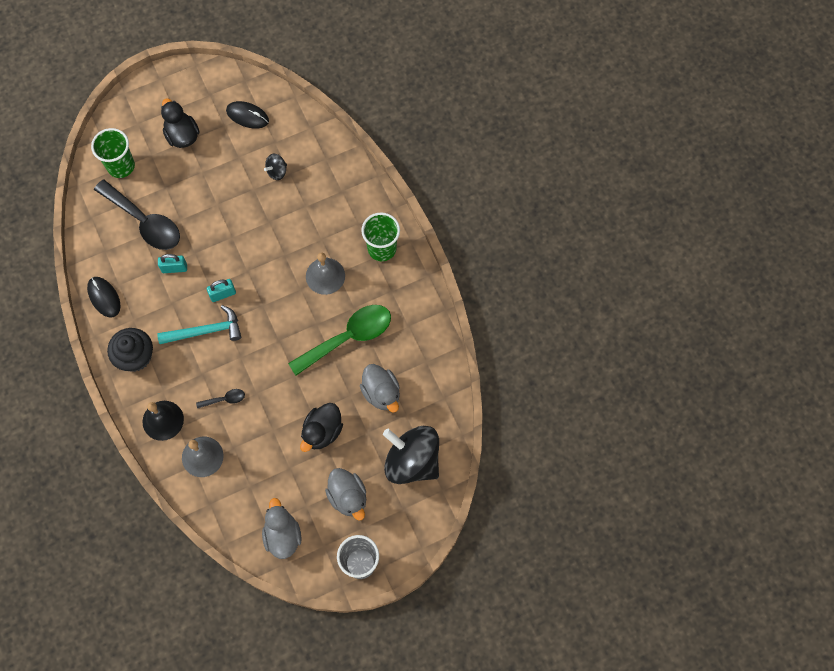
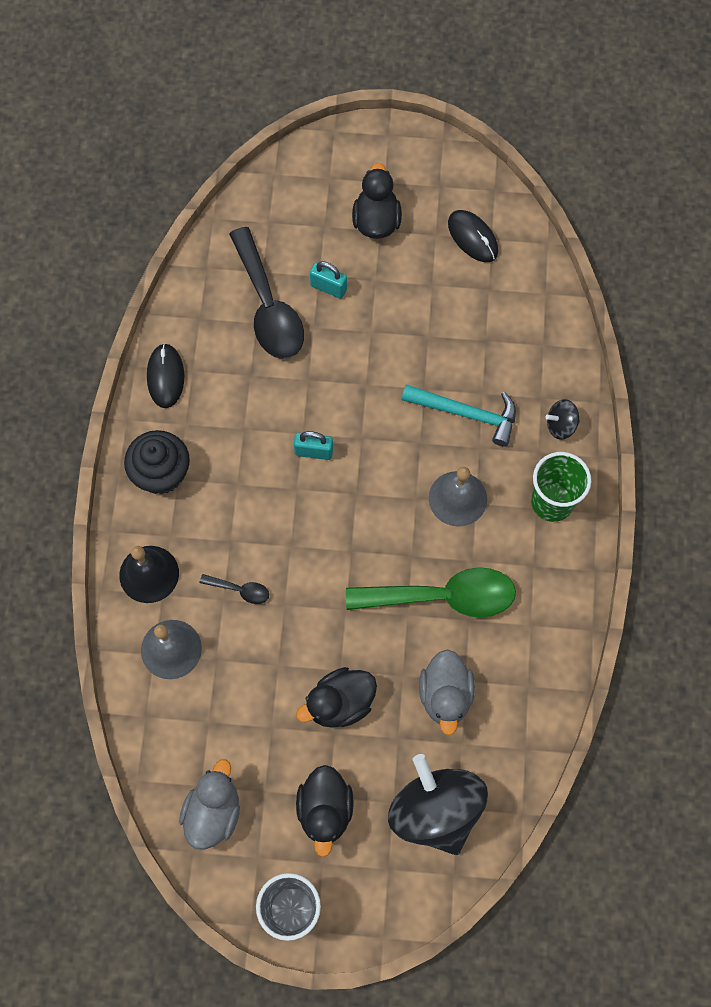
camera: 30 degrees right, 0 degrees up
(121, 166) = (279, 221): green cup -> none
(174, 268) = (272, 386): turquoise padlock -> turquoise padlock (328, 287)
(206, 331) = (266, 488): turquoise hammer -> turquoise hammer (466, 414)
(277, 171) = (470, 329): black spinning top -> black spinning top (560, 425)
(348, 497) = (325, 810): grey duck -> black duck

